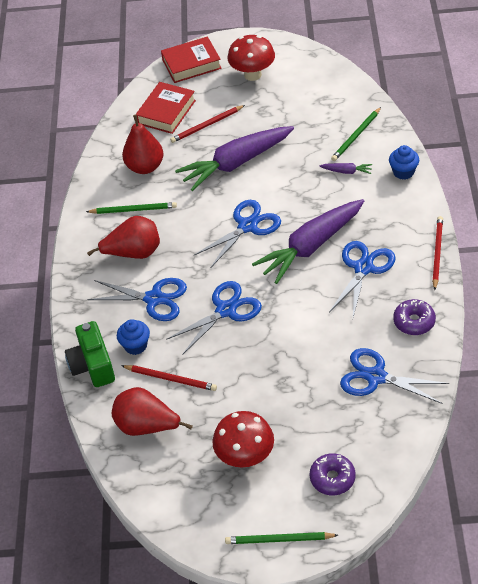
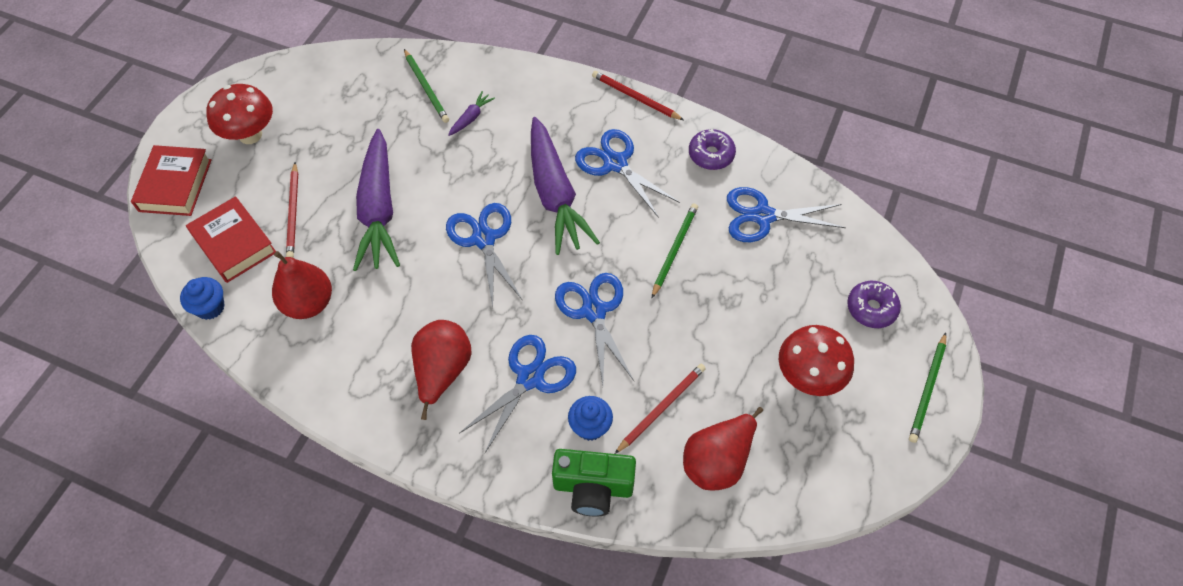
camera: 70 degrees left, 10 degrees up
(133, 210) = (371, 344): green pencil -> green pencil (674, 250)
(376, 377) = (763, 216): blue scissors -> blue scissors turned 45 degrees clockwise
(403, 172) = (508, 74): blue cupcake -> blue cupcake (210, 307)

